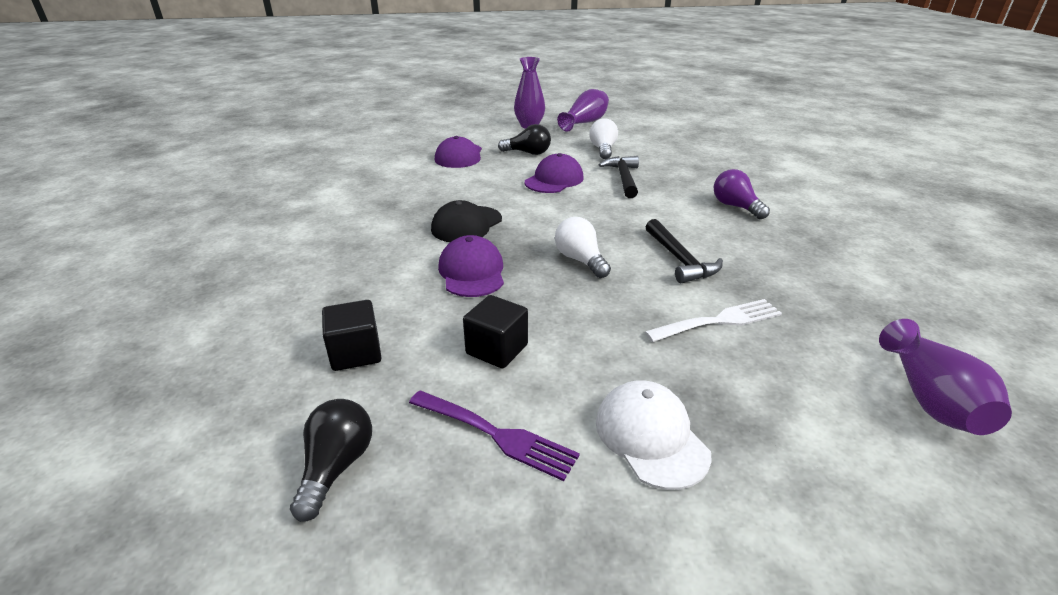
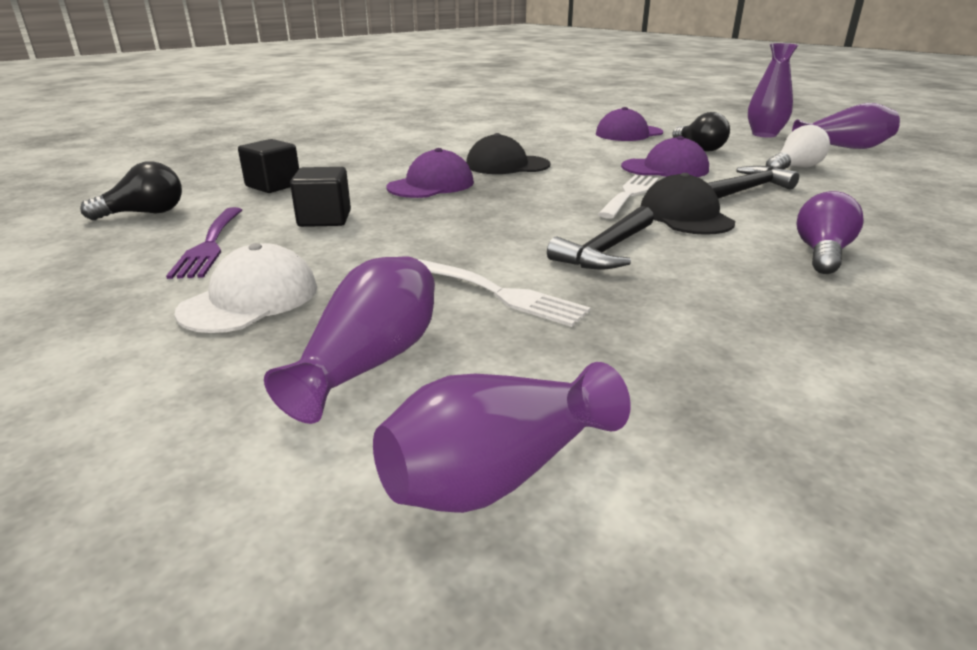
camera: 55 degrees right, 5 degrees down
(580, 260) = (519, 212): white light bulb -> none
(590, 211) = (630, 194): none -> white fork
(647, 213) = (685, 216): none -> black cap
(792, 405) = (370, 362): none -> purple vase

